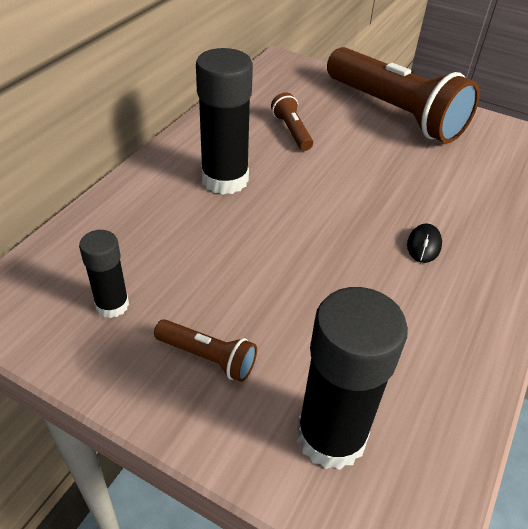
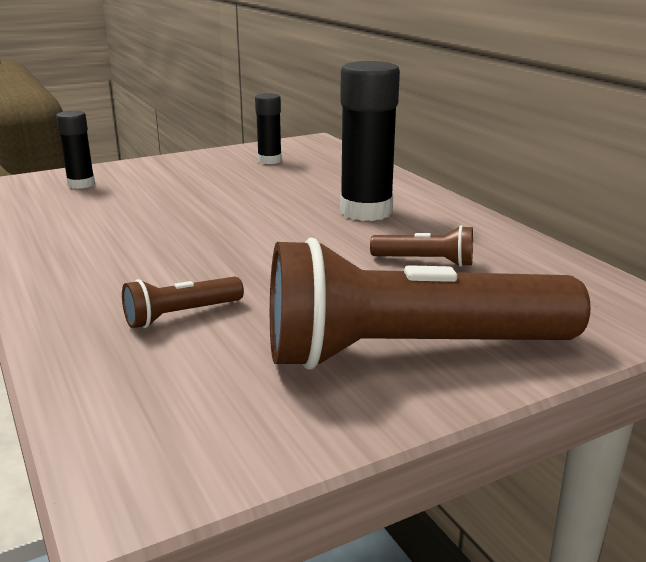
camera: 125 degrees right, 20 degrees down
(208, 357) = (187, 172): brown flashlight -> brown flashlight (181, 315)
(331, 436) = (81, 184): black glue stick -> black glue stick, size x0.56
(423, 245) = (147, 262): black mouse -> none

